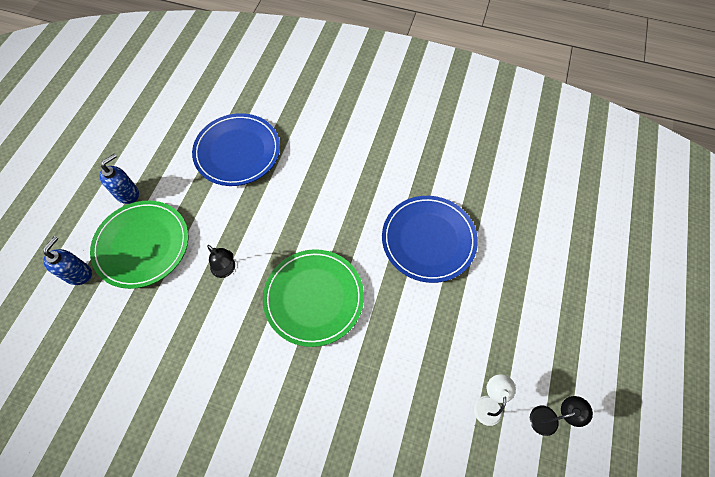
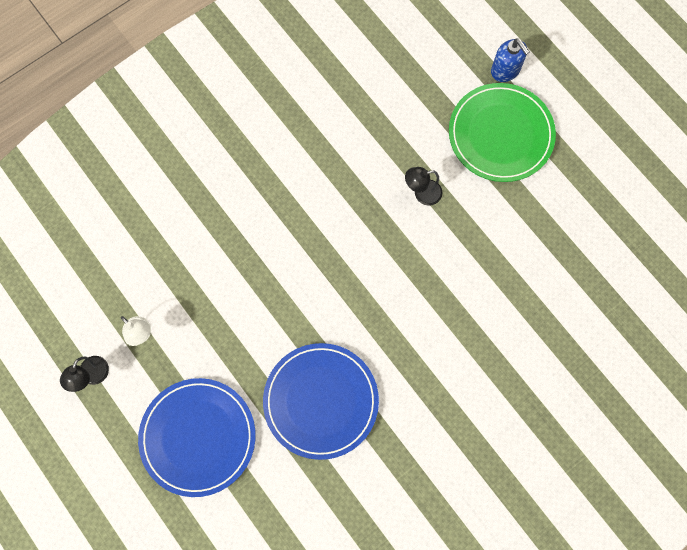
camera: 125 degrees right, 10 degrees up
(127, 193) = (573, 147): blue soap dispenser -> none
(237, 151) = (560, 278): blue plate -> blue plate (198, 437)
(314, 298) = (339, 253): green plate -> none

